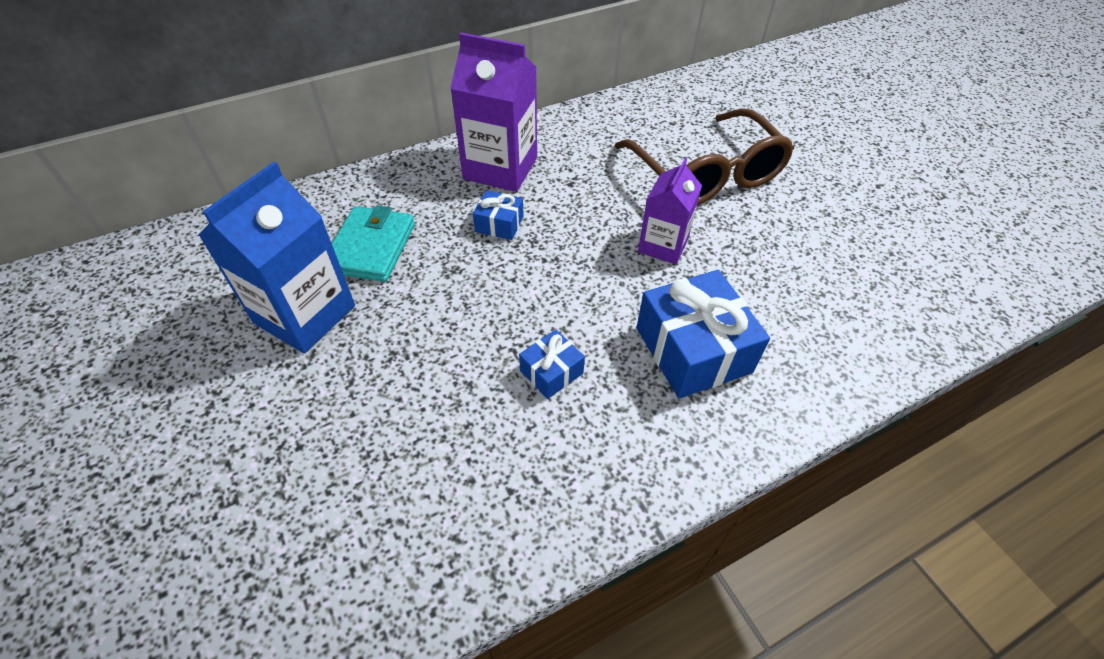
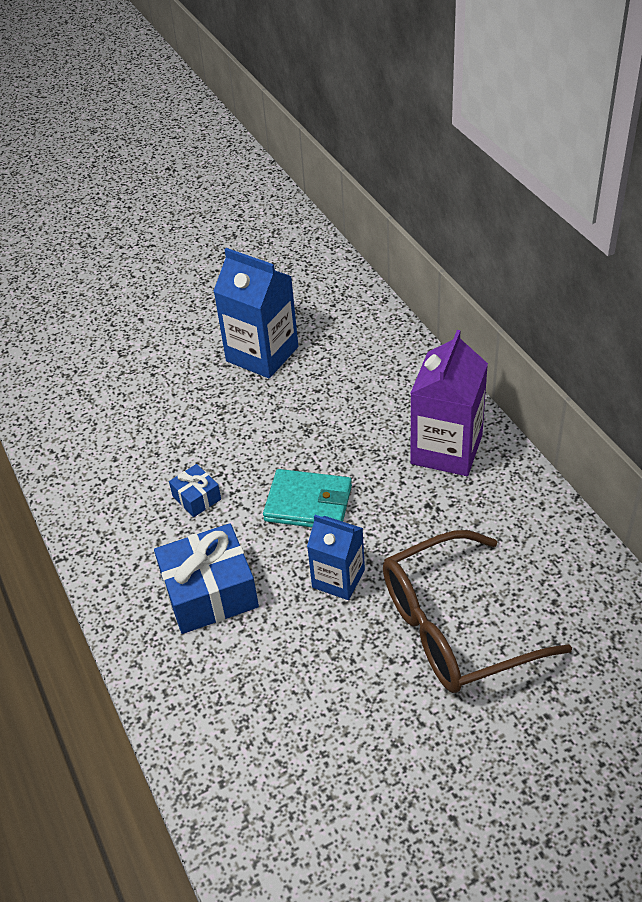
camera: 95 degrees right, 5 degrees down
(371, 247) = (332, 377): turquoise wallet -> turquoise wallet (308, 503)
(499, 224) = (364, 454): blue gift -> none
(663, 245) = (338, 579): purple carton -> blue carton

